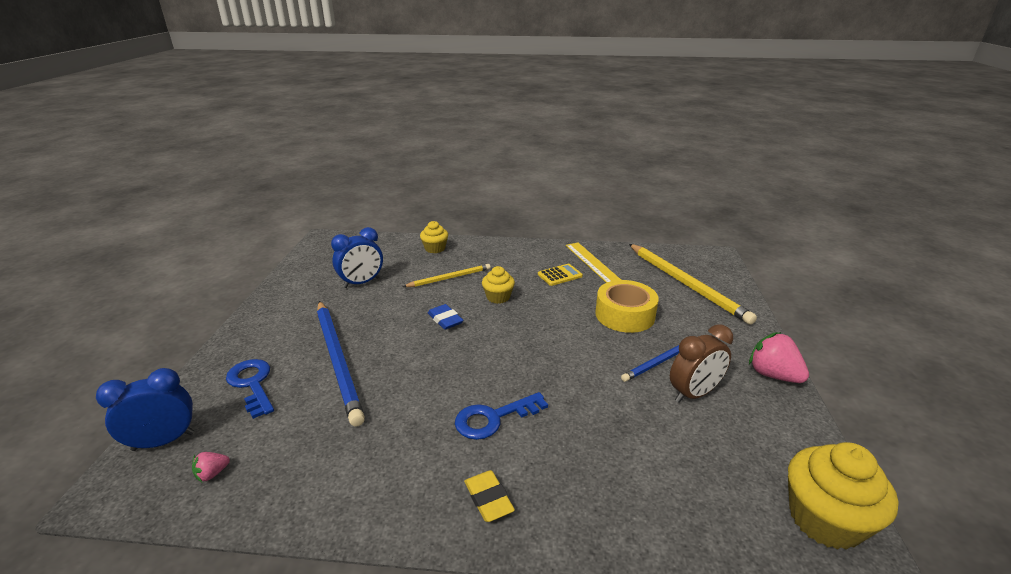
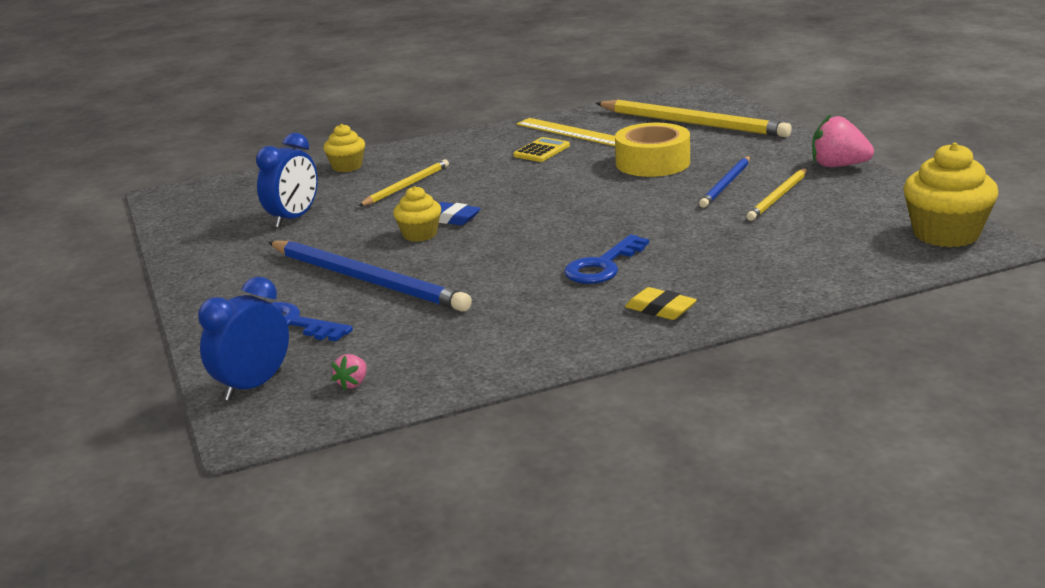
camera: 25 degrees left, 5 degrees down
(498, 297) = (490, 186): yellow cupcake -> yellow cupcake (420, 234)
(694, 394) = (778, 197): brown clock -> yellow pencil

